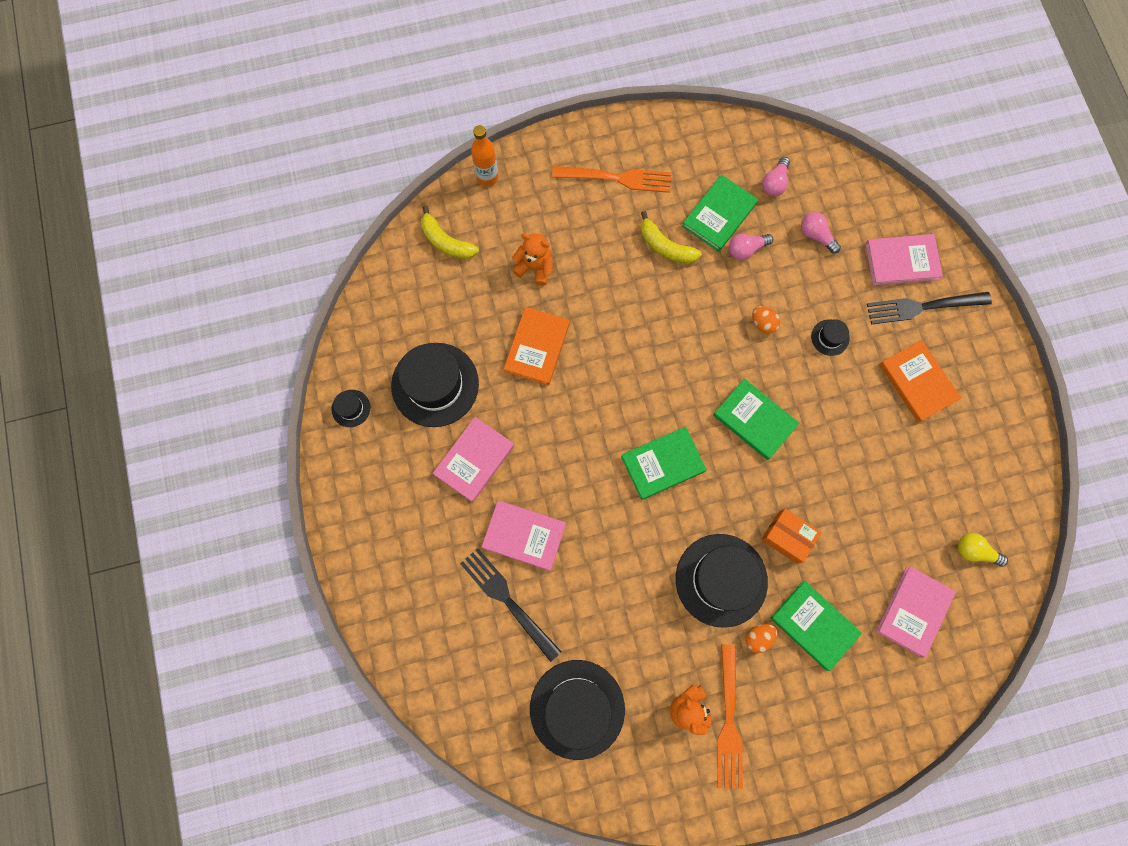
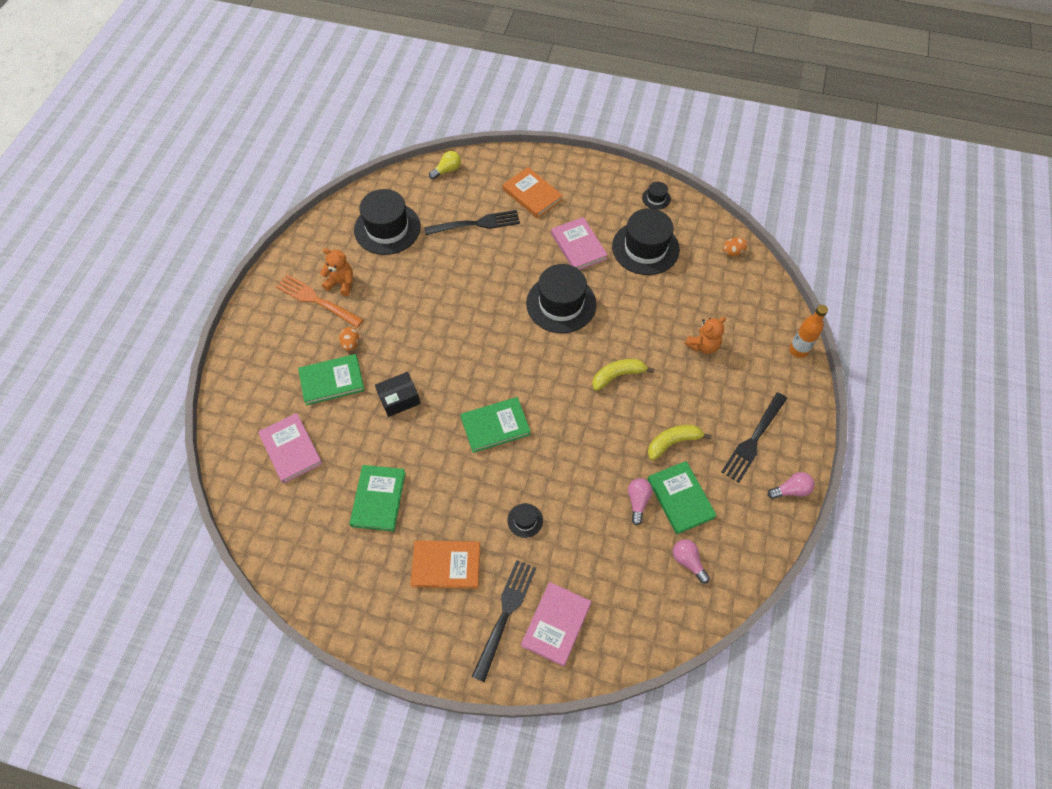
camera: 120 degrees right, 15 degrees down
(446, 241) = (754, 301): yellow banana -> yellow banana (617, 376)
(524, 535) = (510, 250): pink book -> none
(537, 347) = (638, 317): orange book -> orange book (532, 195)
(617, 178) = (753, 439): orange fork -> black fork
(663, 464) = (503, 350): green book -> green book (378, 499)
(721, 580) = (402, 343): black hat -> black hat (561, 304)
(763, 323) = (566, 477): orange egg -> orange egg (732, 252)
(787, 537) = (399, 399): orange box -> black box
(816, 236) = (620, 566): pink light bulb -> pink light bulb (791, 490)
(974, 551) = (296, 520): yellow light bulb -> yellow light bulb (447, 170)

